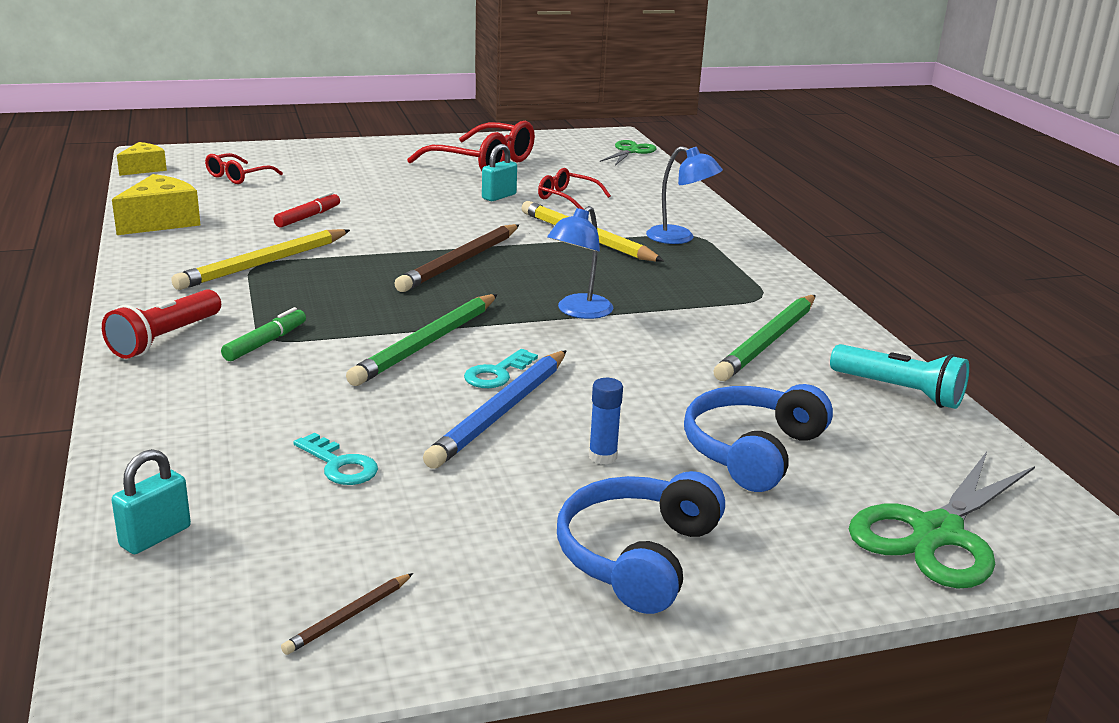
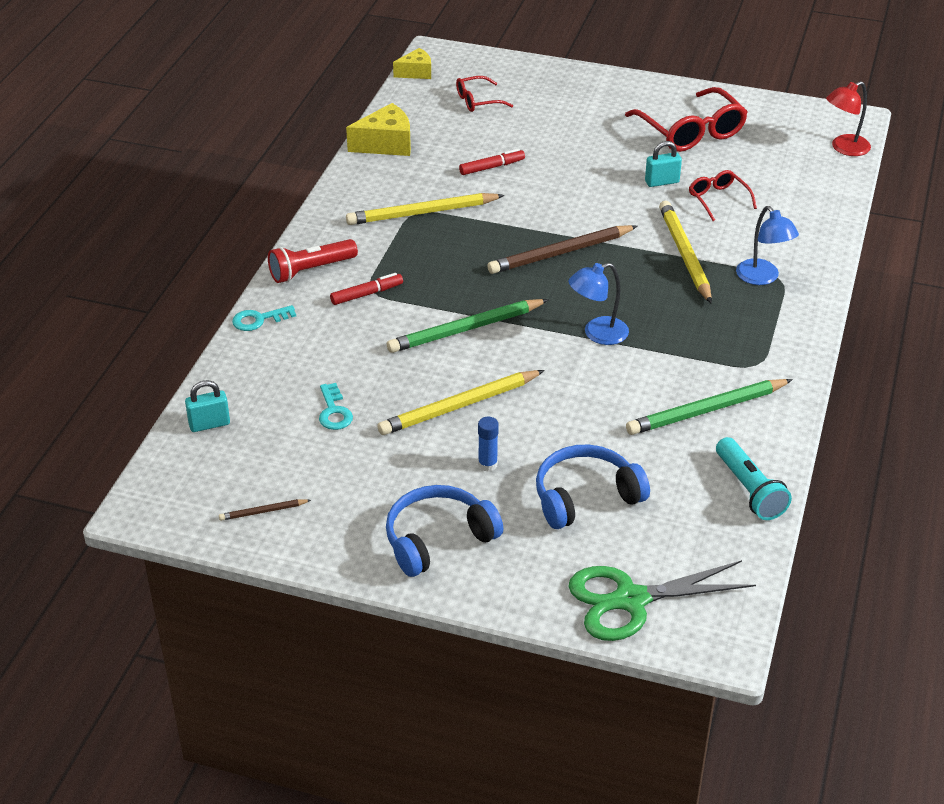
camera: 35 degrees right, 15 degrees up
(265, 343) = (366, 294): green marker -> red marker
(497, 373) = (486, 372): turquoise key -> turquoise key (259, 320)
(501, 412) = (459, 406): blue pencil -> yellow pencil
(630, 151) = (844, 148): green scissors -> red lamp

